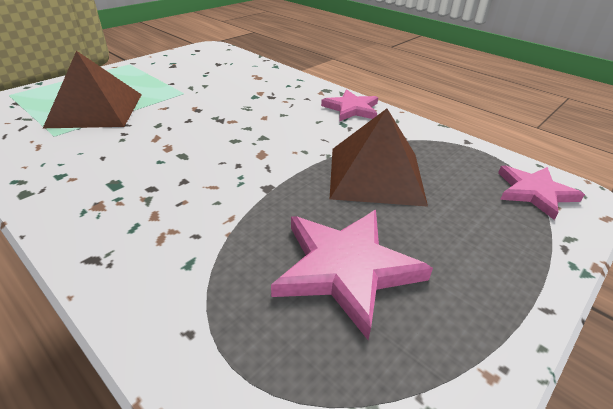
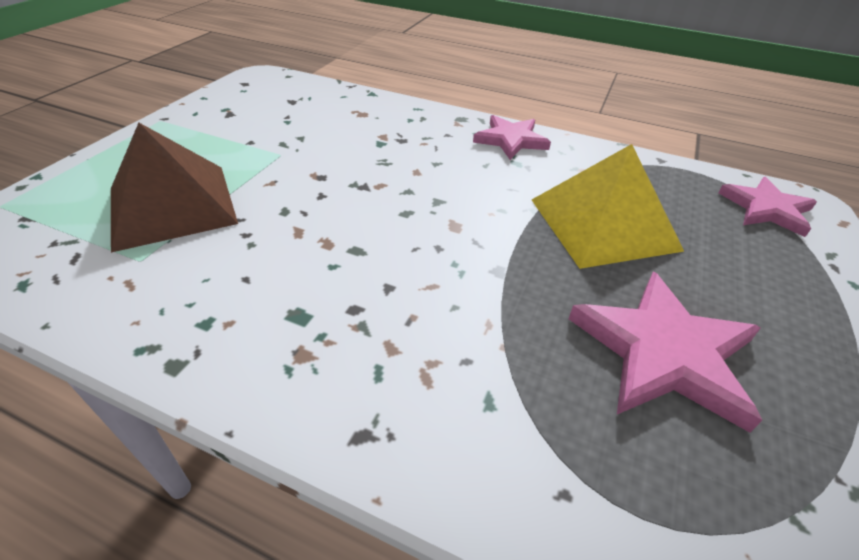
camera: 20 degrees left, 5 degrees up
(376, 174) = (603, 224): brown pyramid -> yellow pyramid

